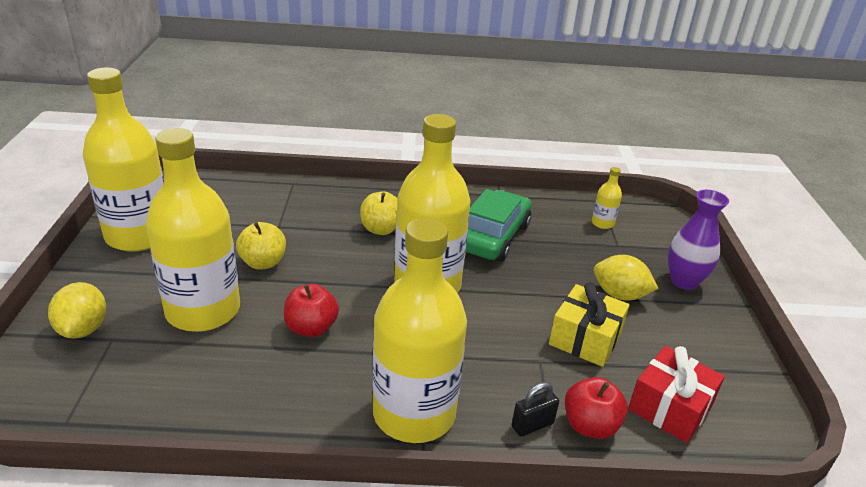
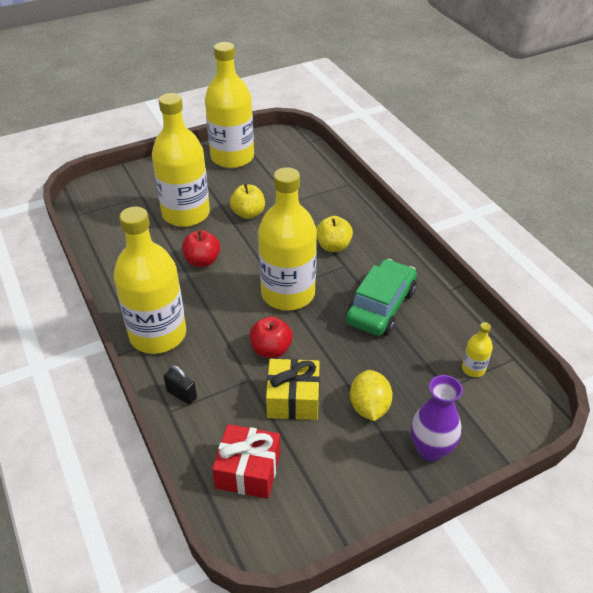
camera: 65 degrees right, 10 degrees up
(83, 329) = (142, 184): yellow lemon -> none
(493, 237) = (381, 306): green car -> green car turned 60 degrees counterclockwise
(590, 425) = (199, 426): red apple -> red apple (271, 349)

